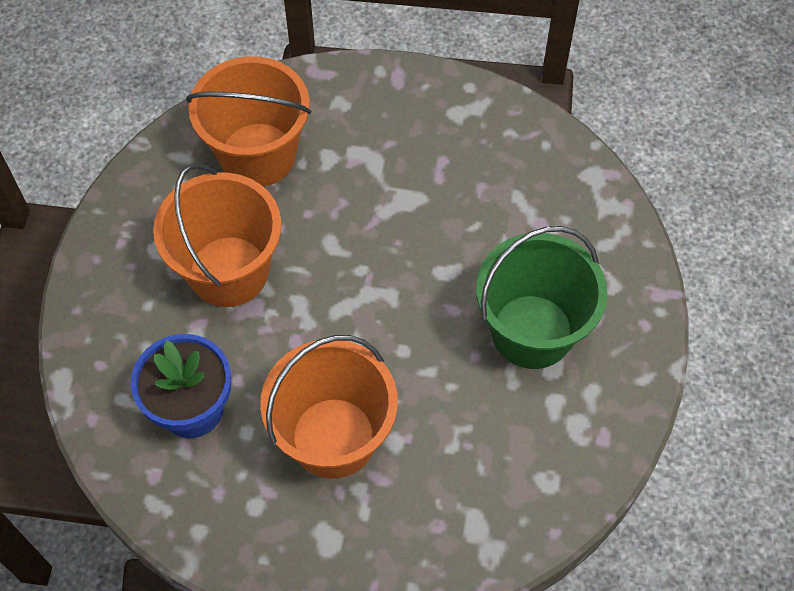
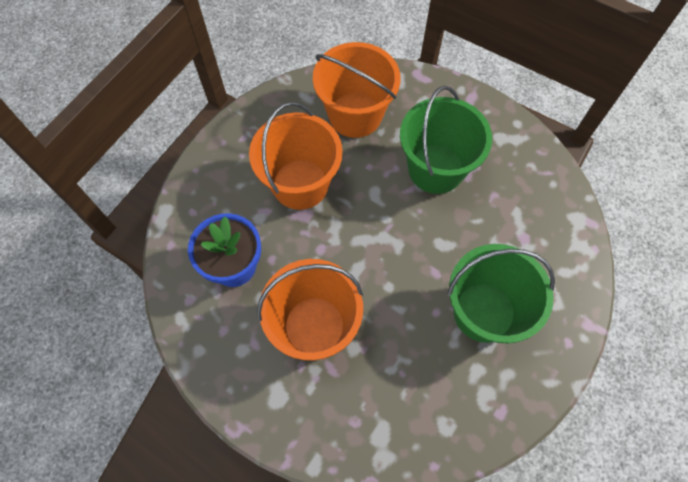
camera: 25 degrees right, 5 degrees up
(394, 183) = (436, 169): none -> green bucket

